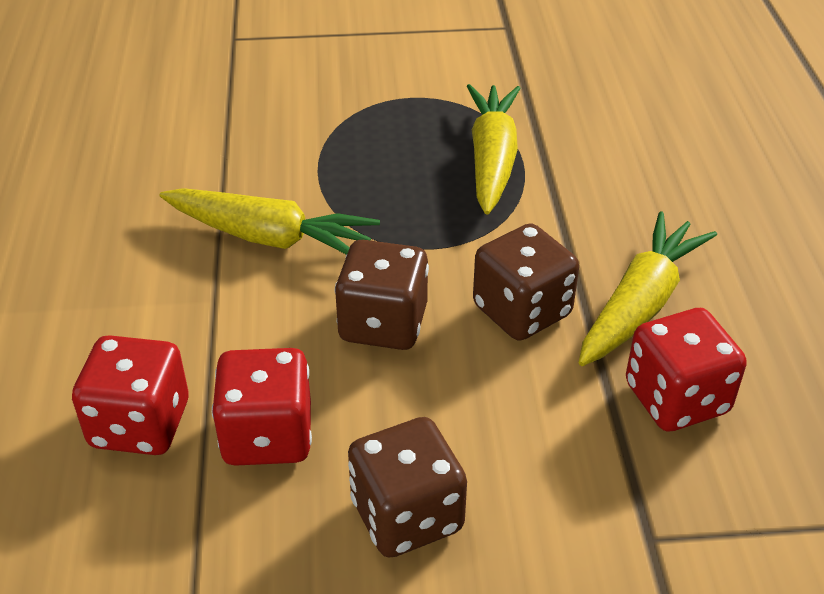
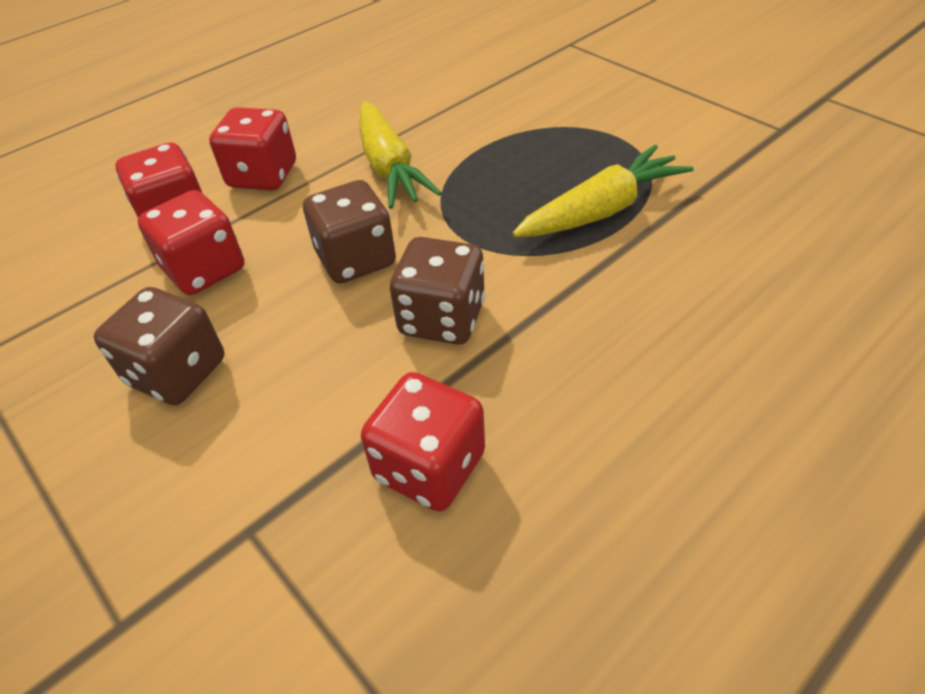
camera: 55 degrees right, 5 degrees up
(158, 327) = (263, 176): none -> red dice
(640, 304) = (526, 383): yellow carrot -> none

